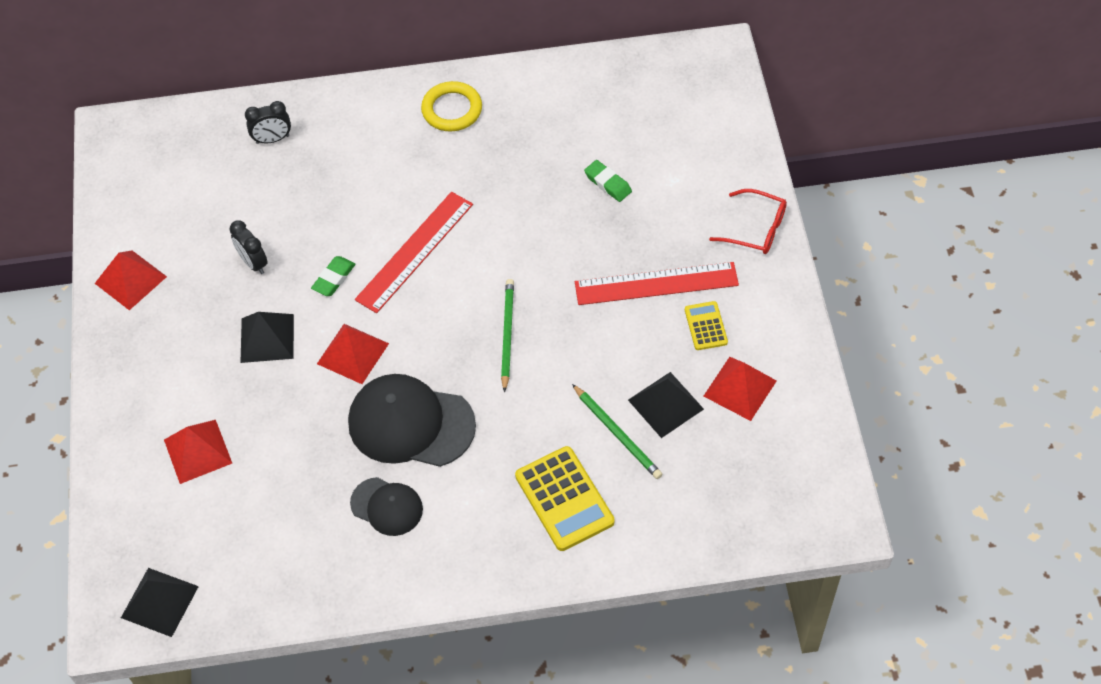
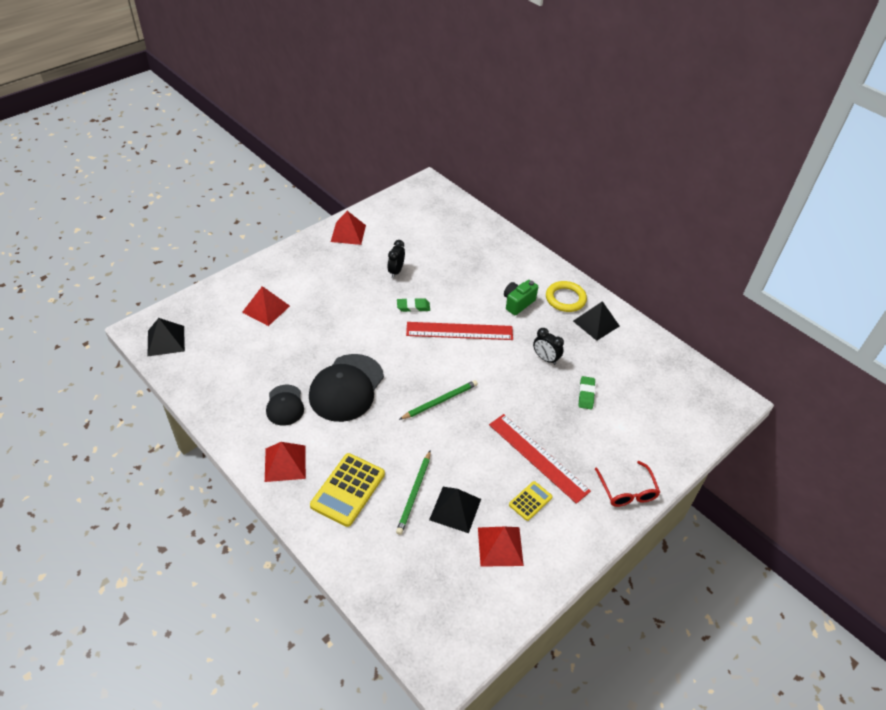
camera: 50 degrees right, 10 degrees down
(267, 338) = (355, 300): black pyramid -> black pyramid (596, 323)
(272, 139) = (477, 240): black clock -> black clock (545, 358)
(353, 353) = (372, 339): red pyramid -> red pyramid (285, 463)
(411, 424) = (346, 388): black cap -> black cap turned 135 degrees counterclockwise
(419, 163) = (518, 303): none -> green camera

